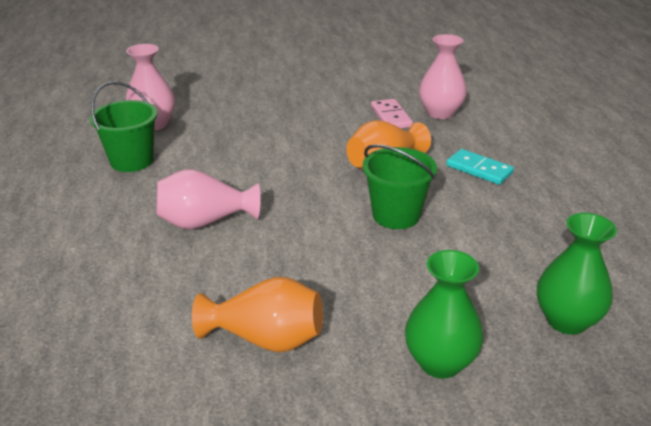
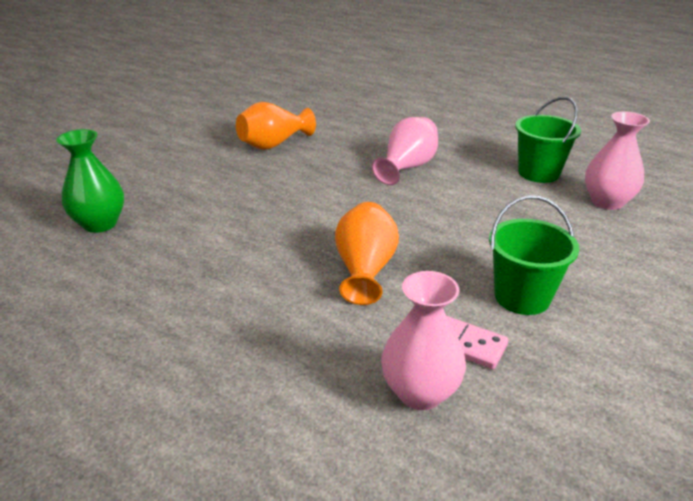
camera: 135 degrees right, 0 degrees up
(396, 215) = (293, 233): green bucket -> green bucket (522, 297)
(440, 362) = (170, 173): green vase -> none
(479, 169) = (272, 320): turquoise domino -> none

